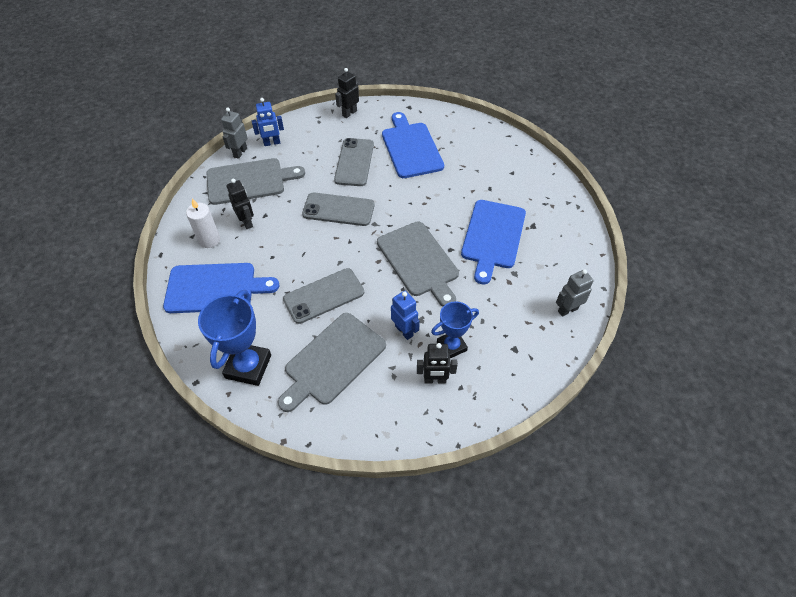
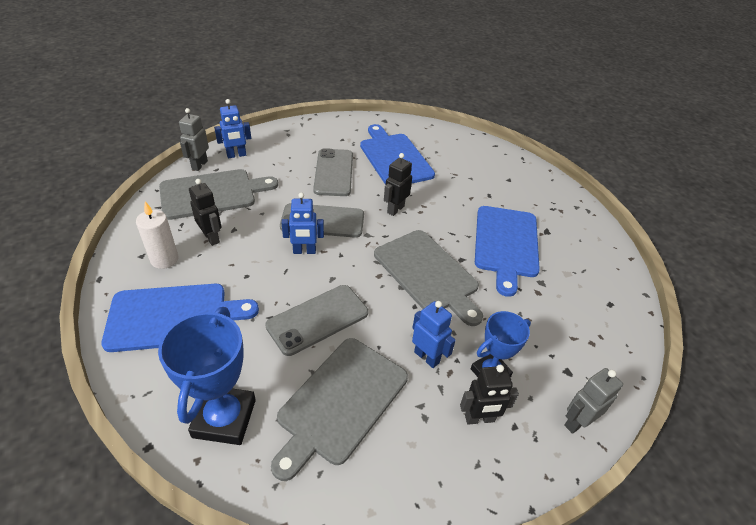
camera: 10 degrees left, 10 degrees down
(320, 237) = (304, 251): none -> blue robot
(349, 113) = (321, 126): black robot -> black robot (395, 209)
(567, 310) = (614, 321): grey robot -> grey robot (577, 422)

